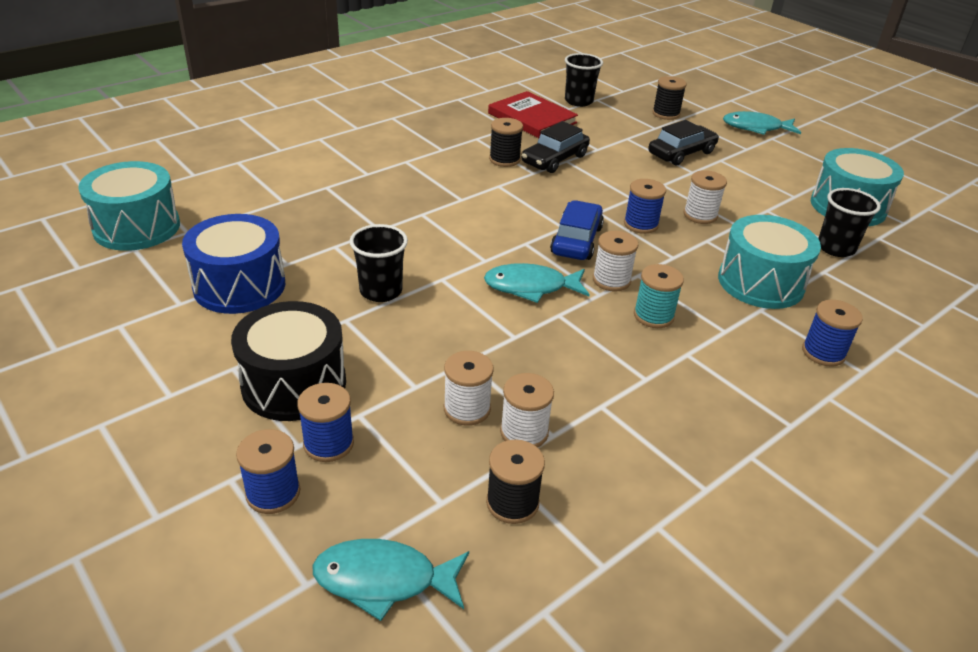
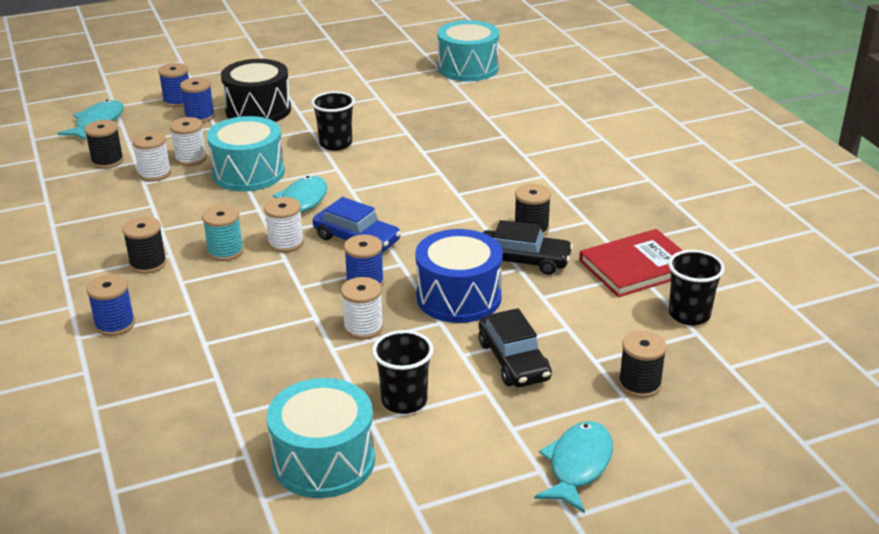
camera: 110 degrees right, 5 degrees down
(239, 286) = (373, 98): blue drum -> blue drum (458, 297)
(554, 159) = (523, 260): black car -> black car turned 135 degrees clockwise
(716, 365) = (148, 264): none -> black spool
(760, 282) = (227, 326): turquoise drum -> turquoise drum (248, 173)
(835, 248) = (248, 406): black cup -> black cup (404, 401)

